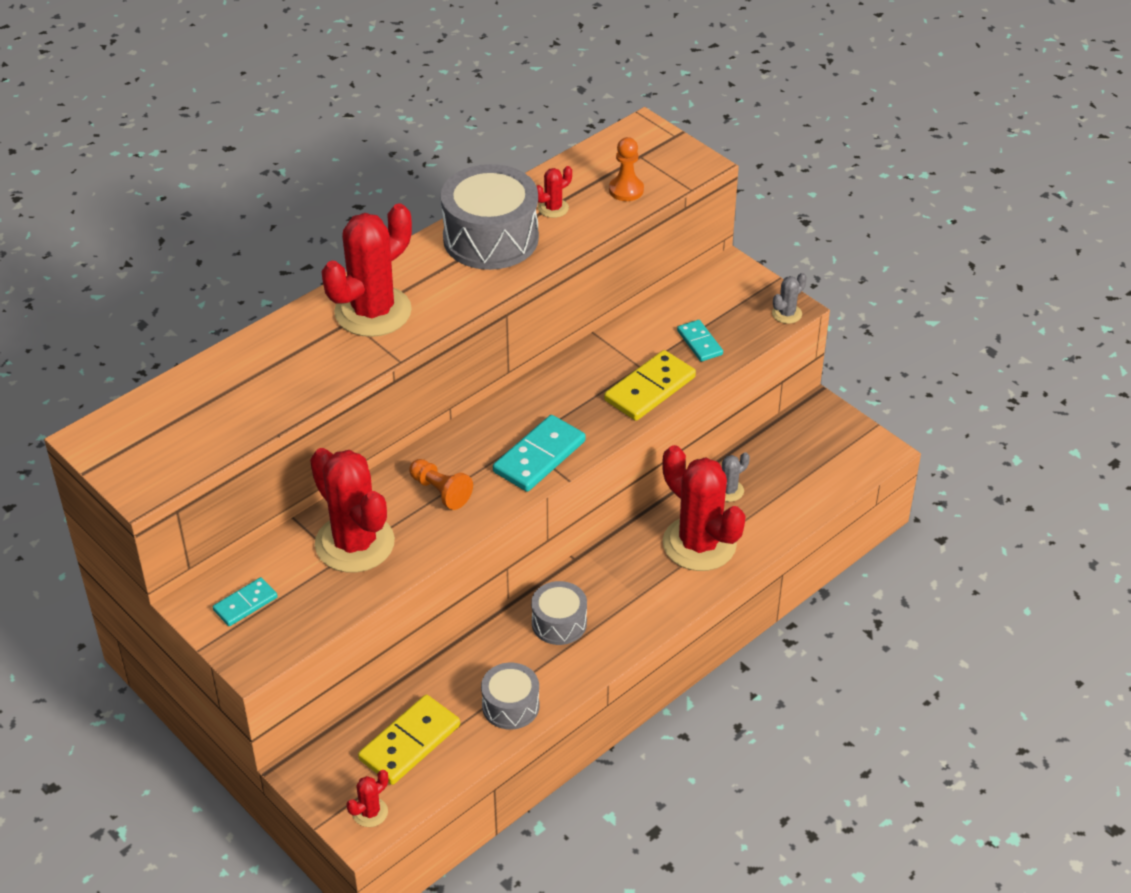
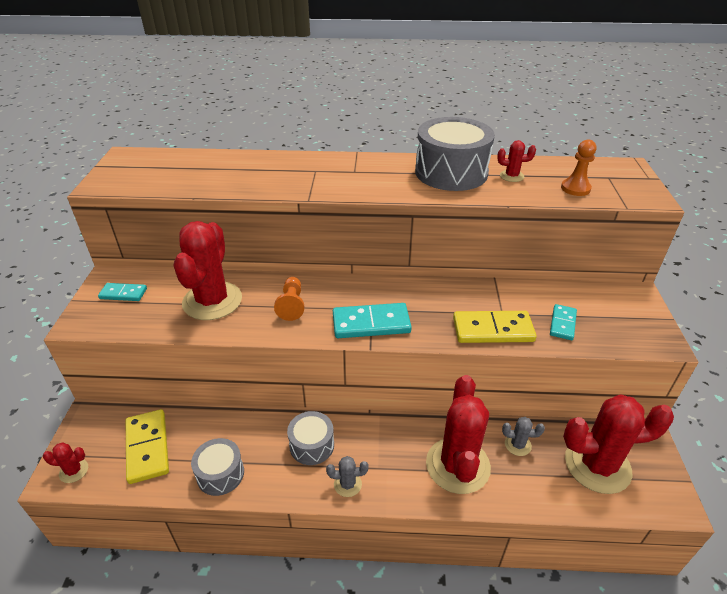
camera: 45 degrees right, 5 degrees down
(373, 312) = (333, 172): red cactus -> red cactus (597, 465)
(410, 743) = (147, 447): yellow domino -> yellow domino turned 75 degrees clockwise
(787, 314) = (655, 344): grey cactus -> grey cactus (347, 484)

